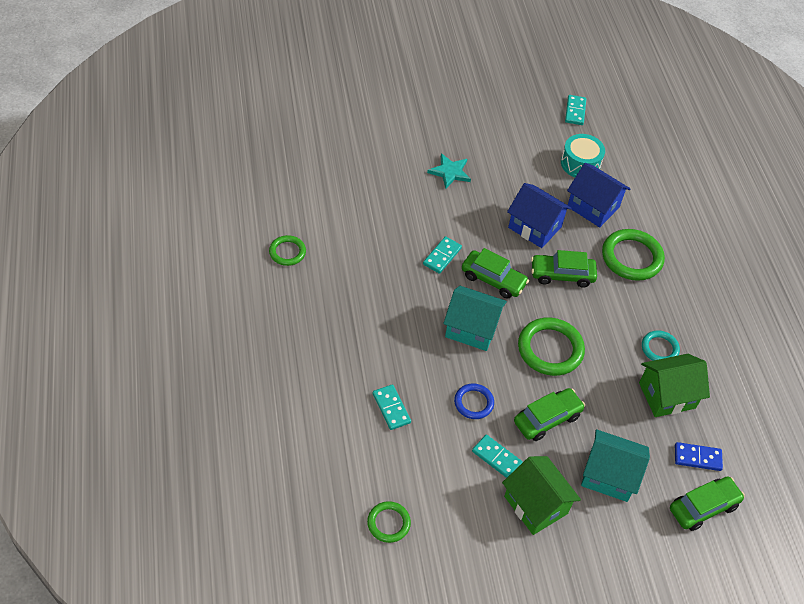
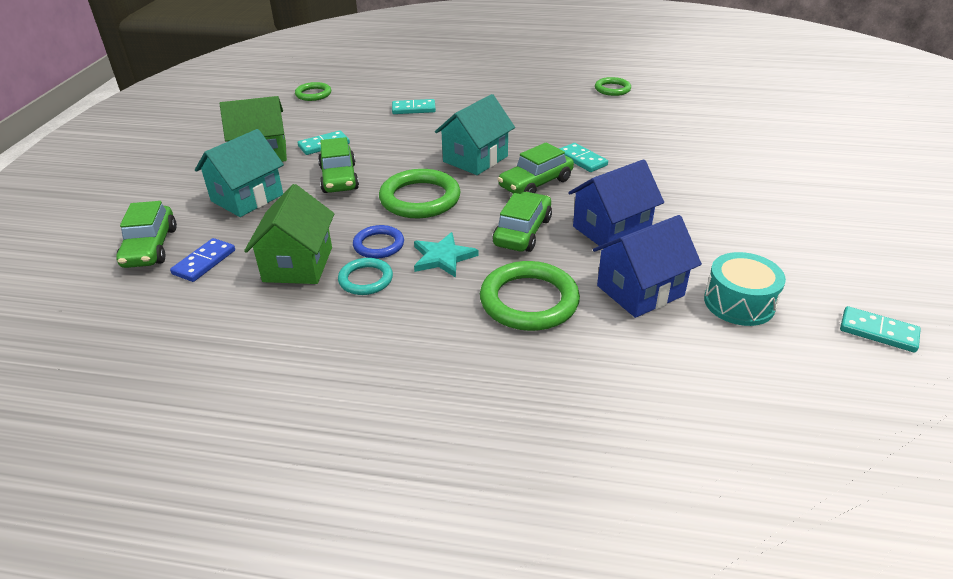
camera: 115 degrees right, 15 degrees down
(450, 172) = (720, 187): turquoise star -> turquoise star (443, 257)
(473, 403) = (389, 145): blue ring -> blue ring (378, 245)

